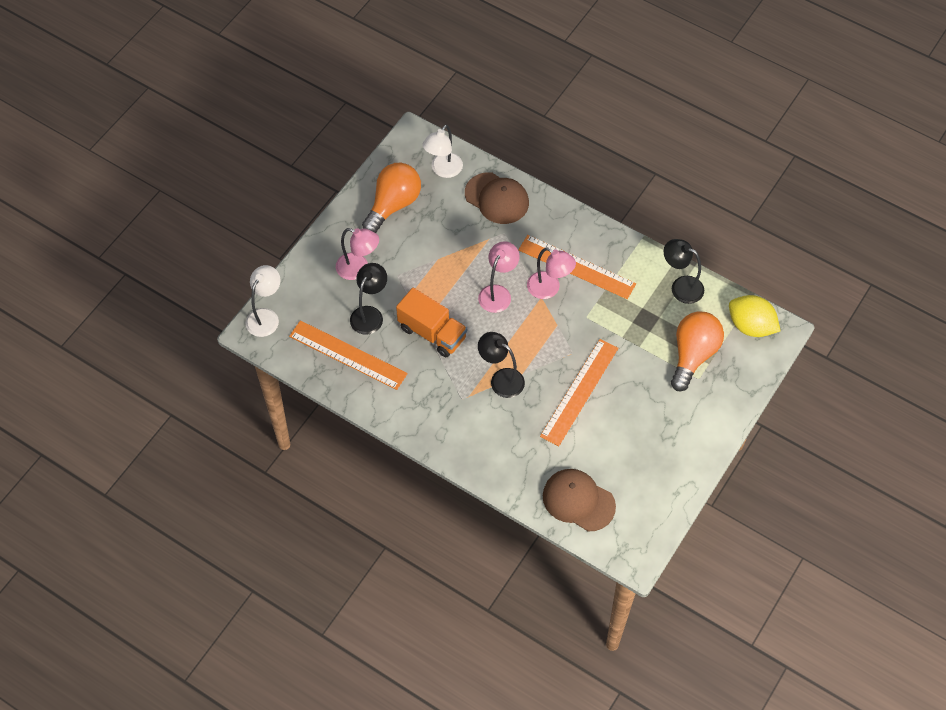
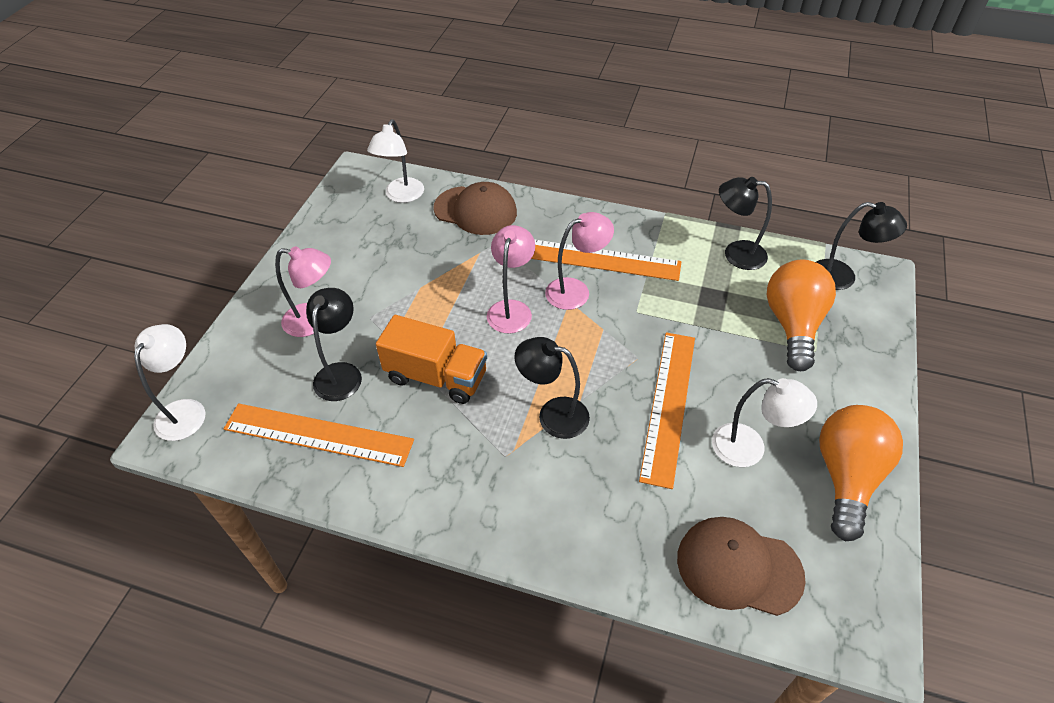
camera: 15 degrees left, 10 degrees down
(393, 205) = (347, 241): orange light bulb -> orange light bulb (846, 477)
(549, 289) = (576, 290): pink lamp -> pink lamp turned 45 degrees counterclockwise
(619, 433) = (749, 448): none -> white lamp
(751, 326) = (842, 277): yellow lemon -> black lamp

